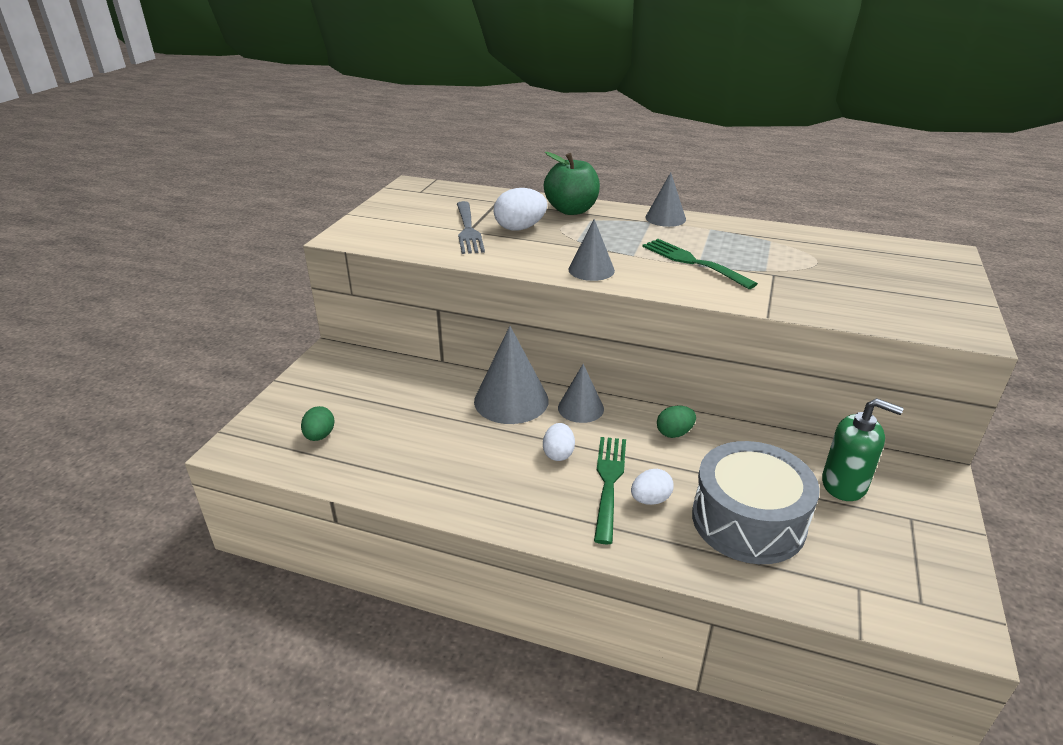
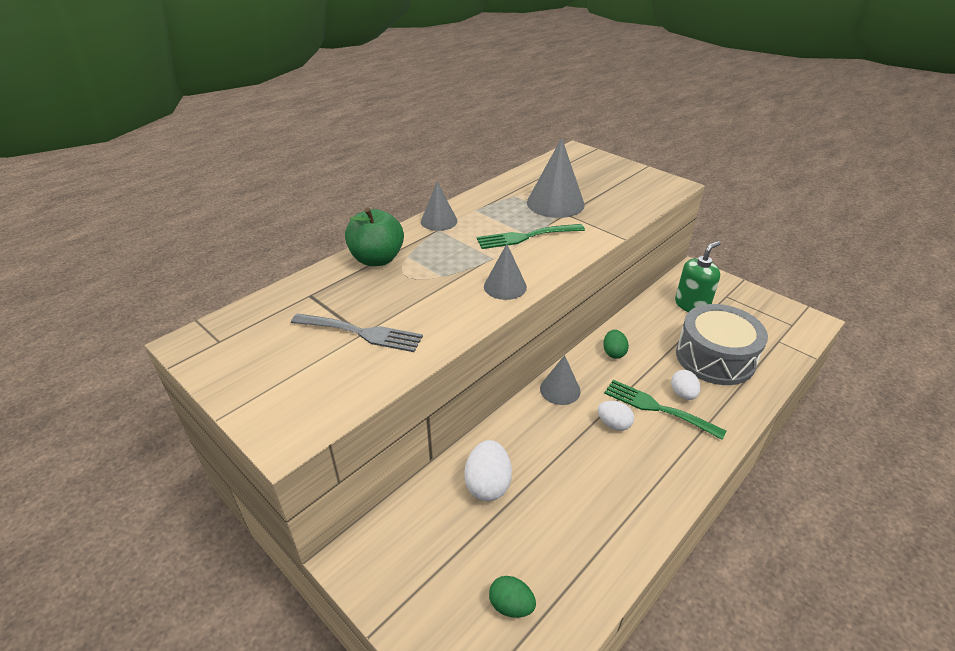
camera: 65 degrees left, 5 degrees up
(511, 400) = (527, 429): grey cone -> grey cone (555, 203)
(520, 228) = (388, 299): white egg -> white egg (488, 484)

